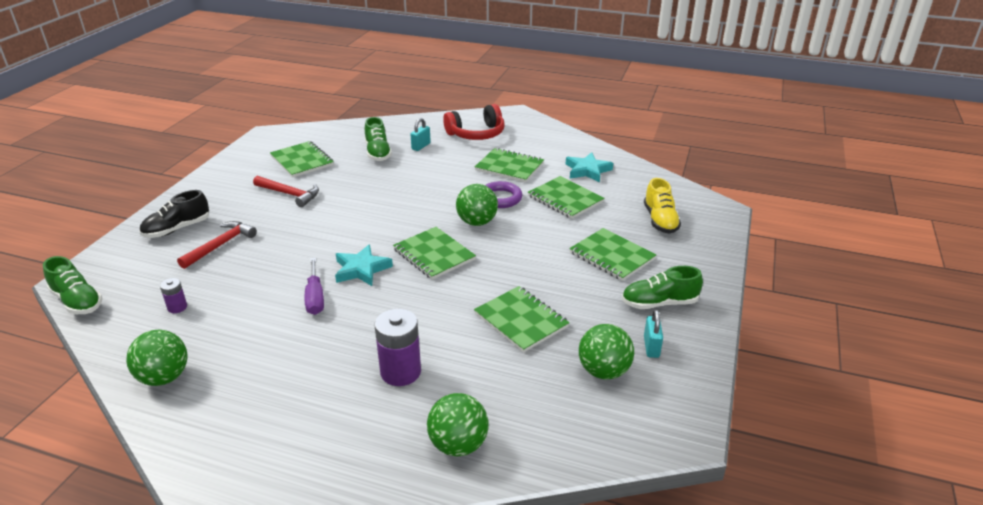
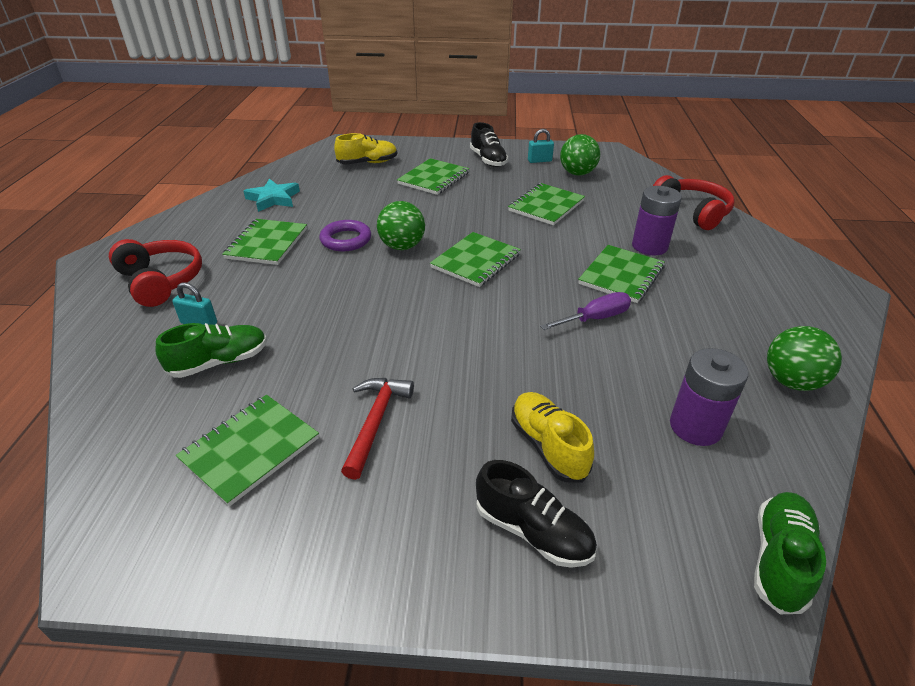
camera: 105 degrees left, 5 degrees up
(177, 307) = (695, 427): purple battery -> purple battery, size x1.95
(220, 245) = (548, 446): red hammer -> yellow shoe
(361, 269) = (527, 300): turquoise star -> none
(458, 445) = (691, 212): green ball -> red headphones
(565, 199) = (339, 205): green notebook -> green notebook (621, 275)
(659, 303) = (488, 160): green shoe -> black shoe

